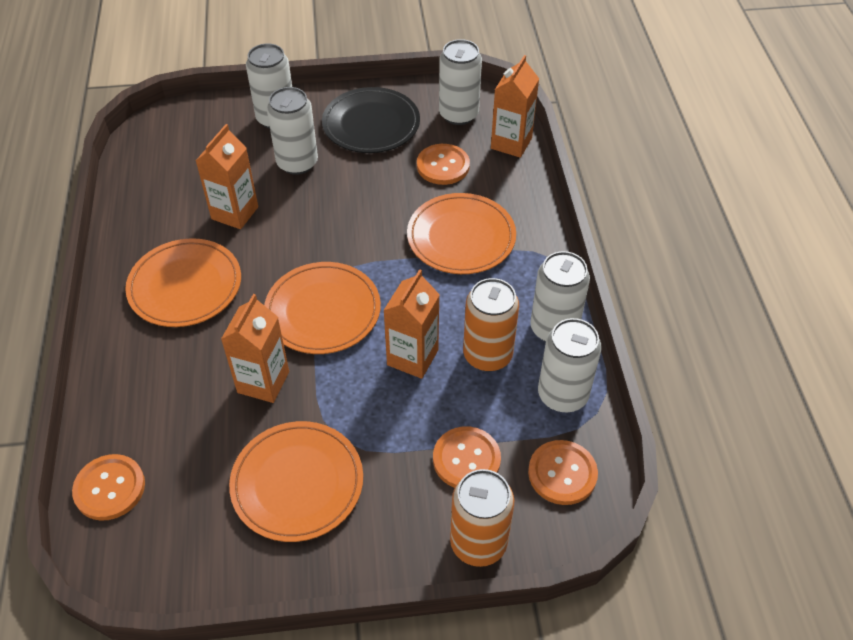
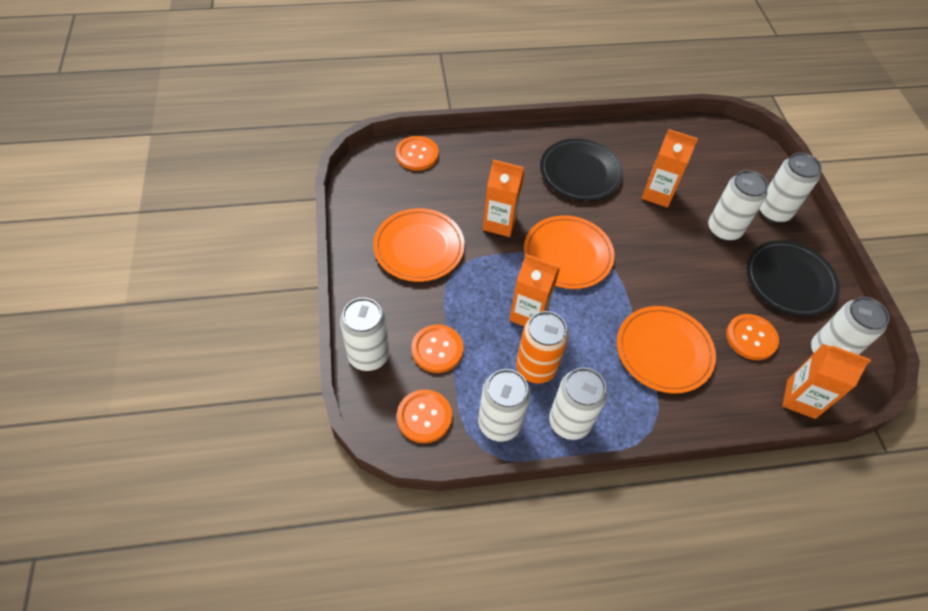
camera: 85 degrees right, 5 degrees up
(185, 286) = (580, 172): orange plate -> black plate
(478, 543) = (368, 355): orange can -> white can

